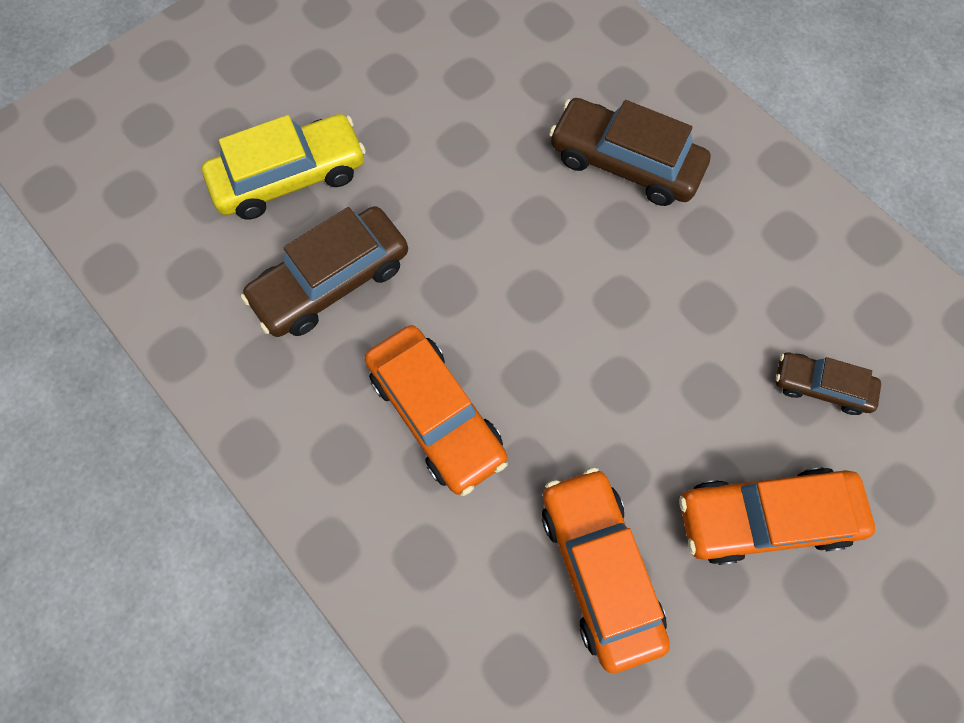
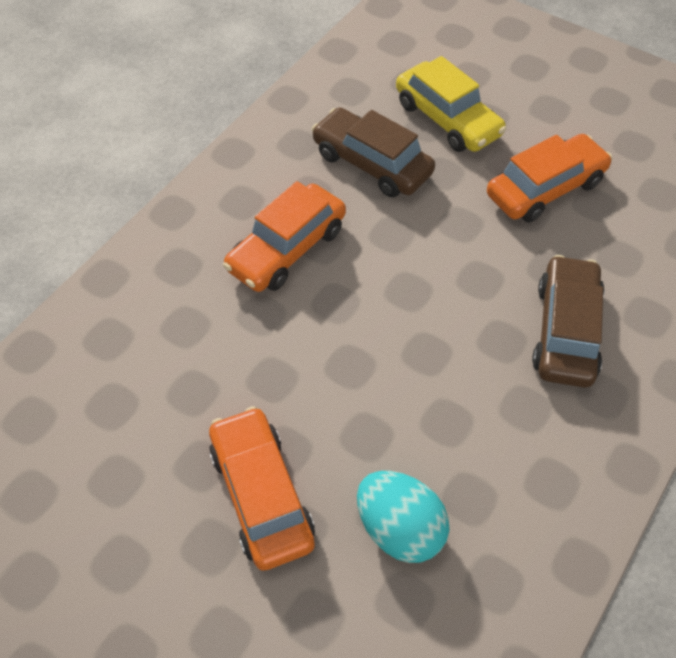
camera: 75 degrees right, 15 degrees down
(599, 568) = (192, 378): orange car -> orange car (545, 189)
(820, 386) = (399, 529): brown car -> turquoise egg

